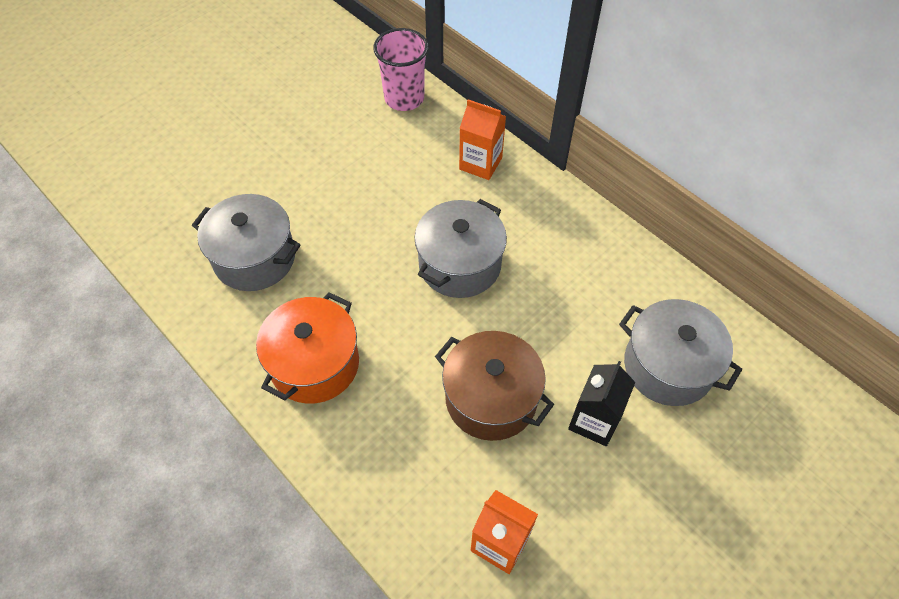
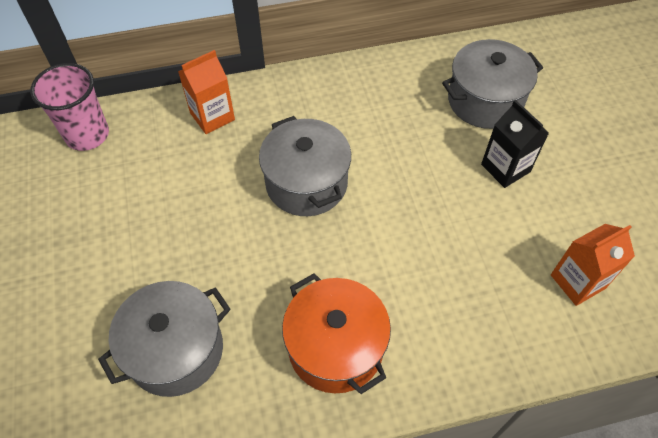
camera: 60 degrees left, 0 degrees up
(491, 398) = (449, 225): brown pot -> none

